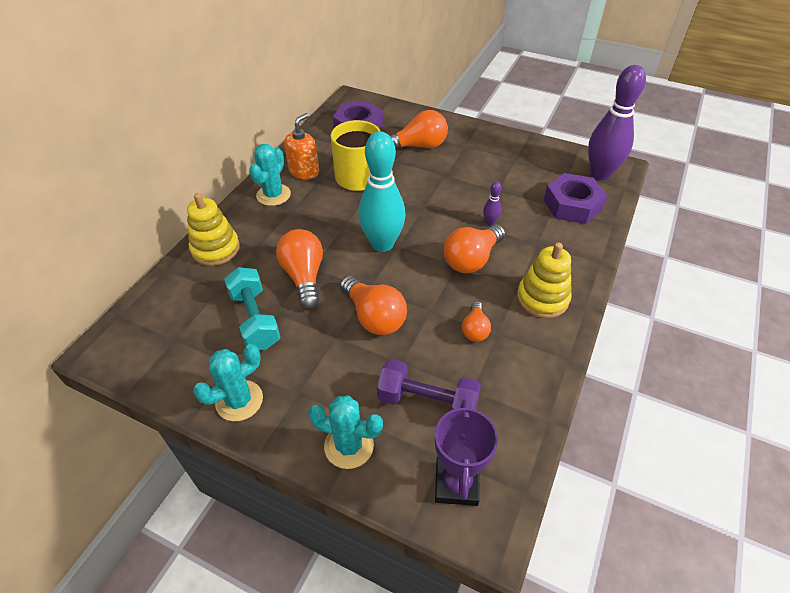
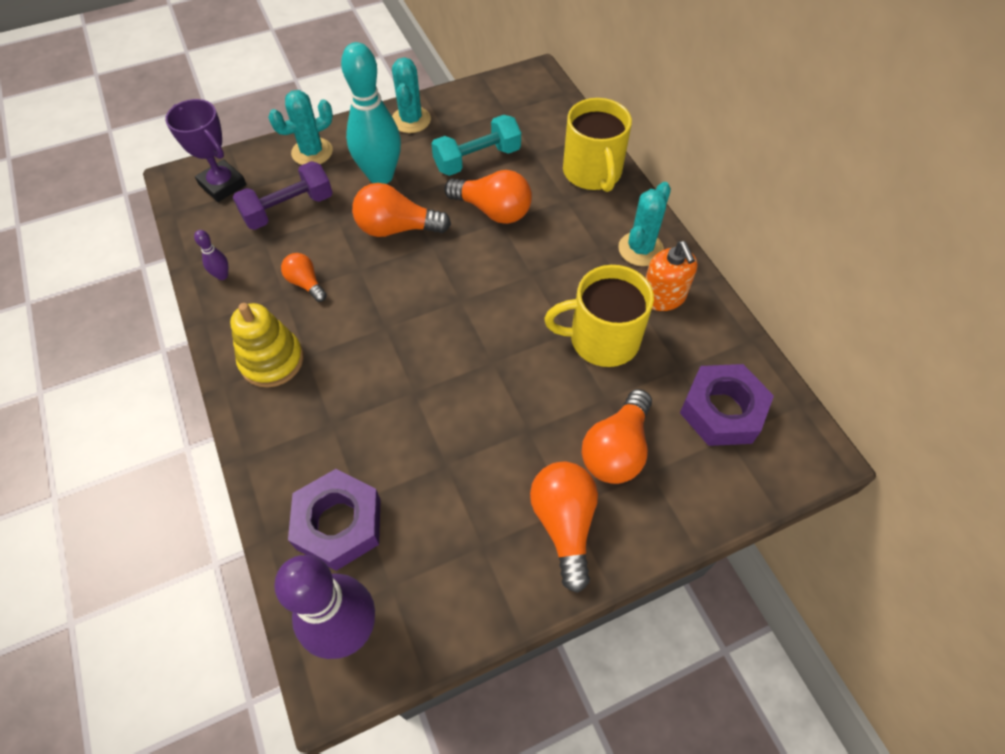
camera: 130 degrees right, 10 degrees up
(215, 249) = (592, 172): yellow stacking toy -> yellow mug
(255, 319) = (477, 159): turquoise dumbbell -> turquoise dumbbell turned 45 degrees counterclockwise
(273, 195) = (640, 249): turquoise cactus -> turquoise cactus turned 60 degrees clockwise
(382, 244) = (474, 289): turquoise bowling pin -> turquoise bowling pin (381, 176)
(472, 259) = (376, 345): orange light bulb -> orange light bulb (564, 524)
(490, 222) = (406, 406): purple bowling pin -> purple bowling pin (222, 275)

